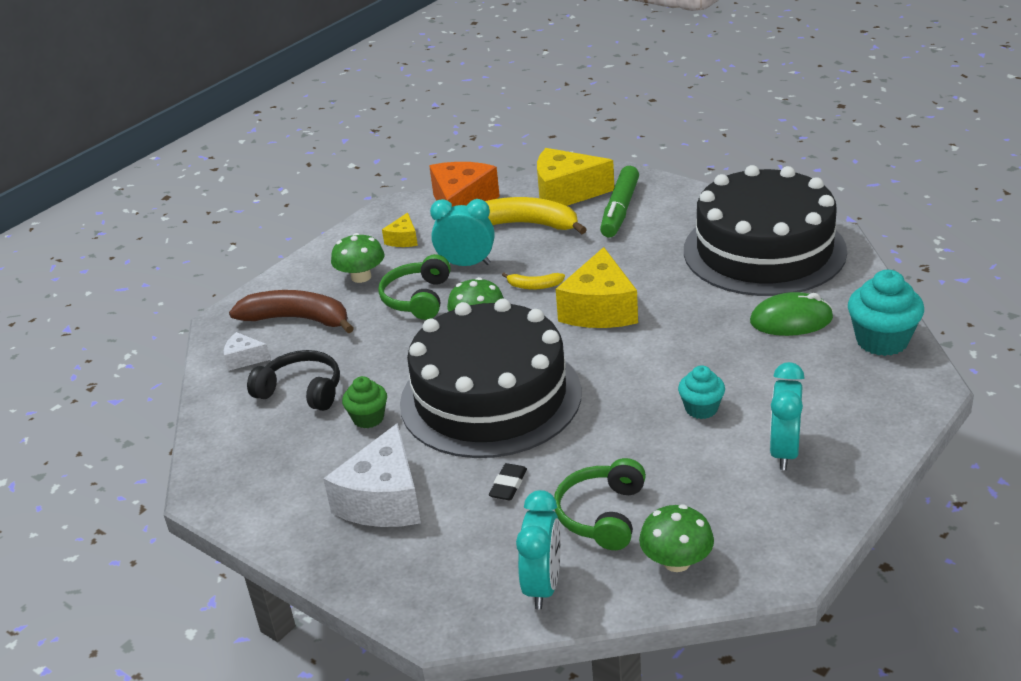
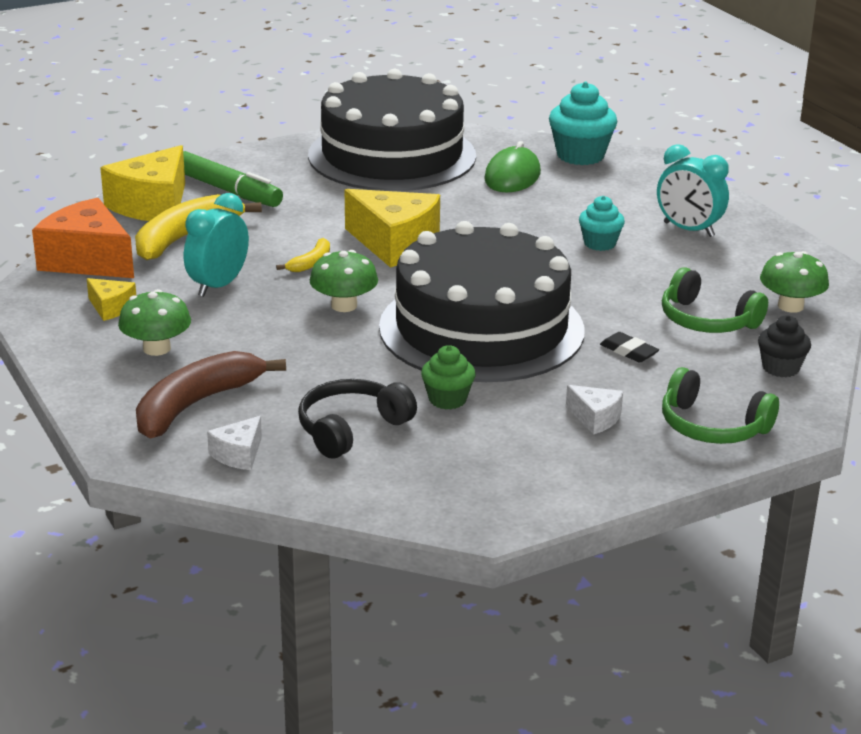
camera: 70 degrees left, 5 degrees down
(383, 500) = (595, 418): white cheese -> white cheese, size x0.49
(418, 298) = (250, 326): green headphones -> green headphones (712, 426)
(543, 586) = (780, 368): turquoise clock -> black cupcake

